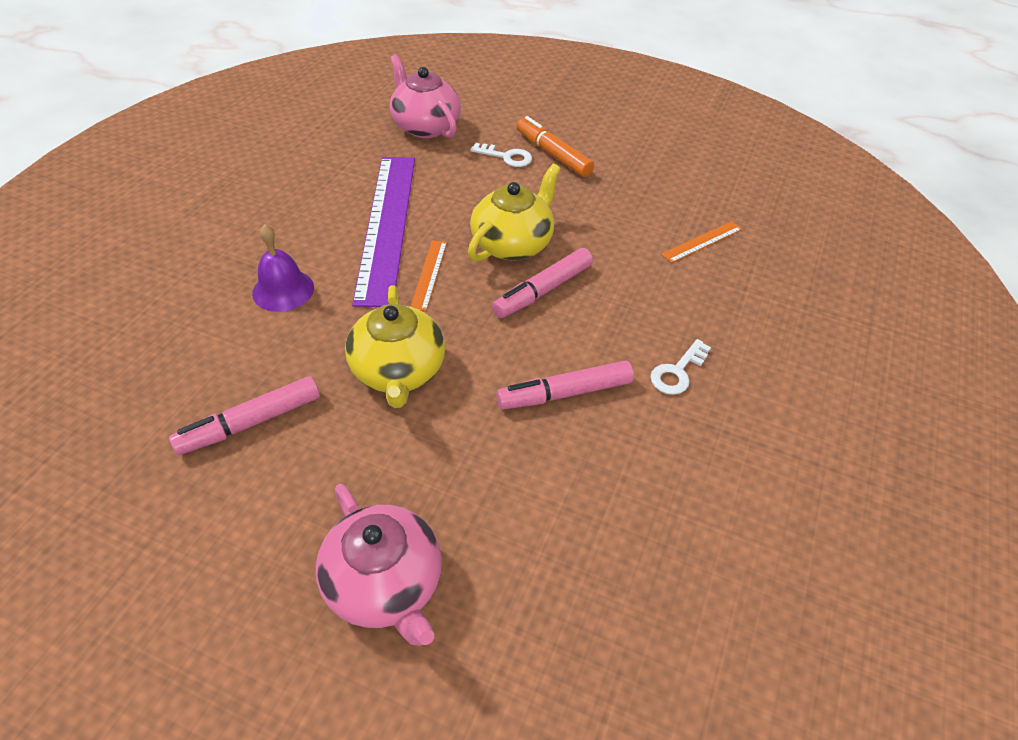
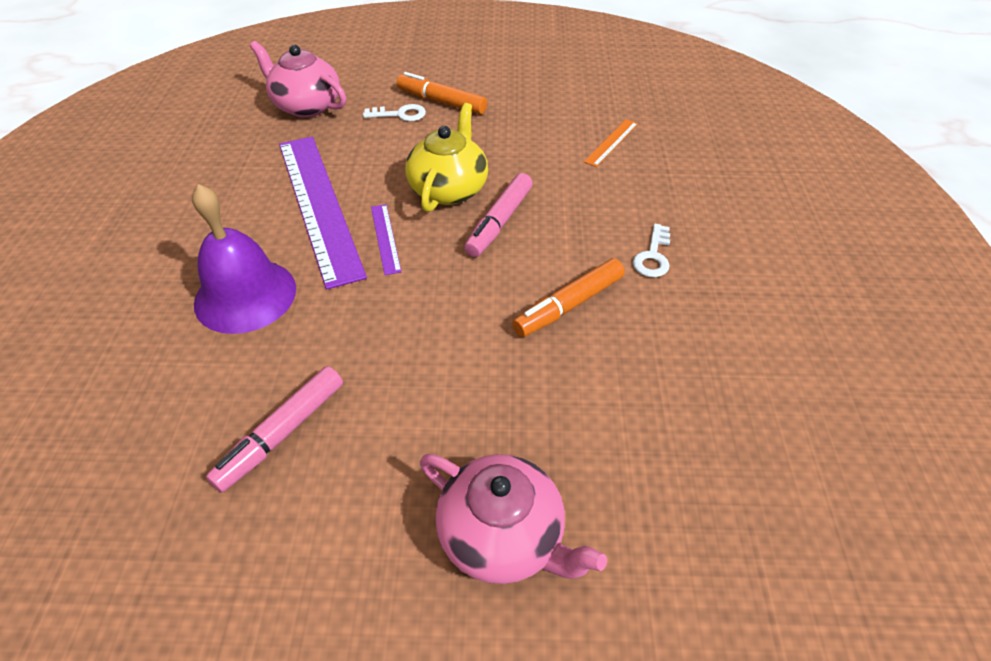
camera: 20 degrees left, 0 degrees up
(283, 290) = (245, 295): purple bell -> purple bell, size x1.55
(398, 371) = (405, 335): yellow teapot -> none
(429, 274) = (385, 238): orange ruler -> purple ruler
(564, 393) = (568, 305): pink marker -> orange marker

